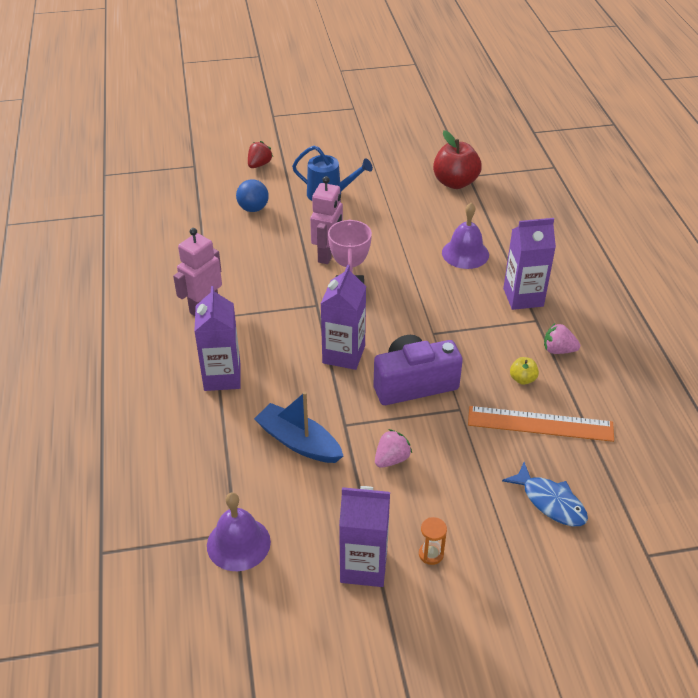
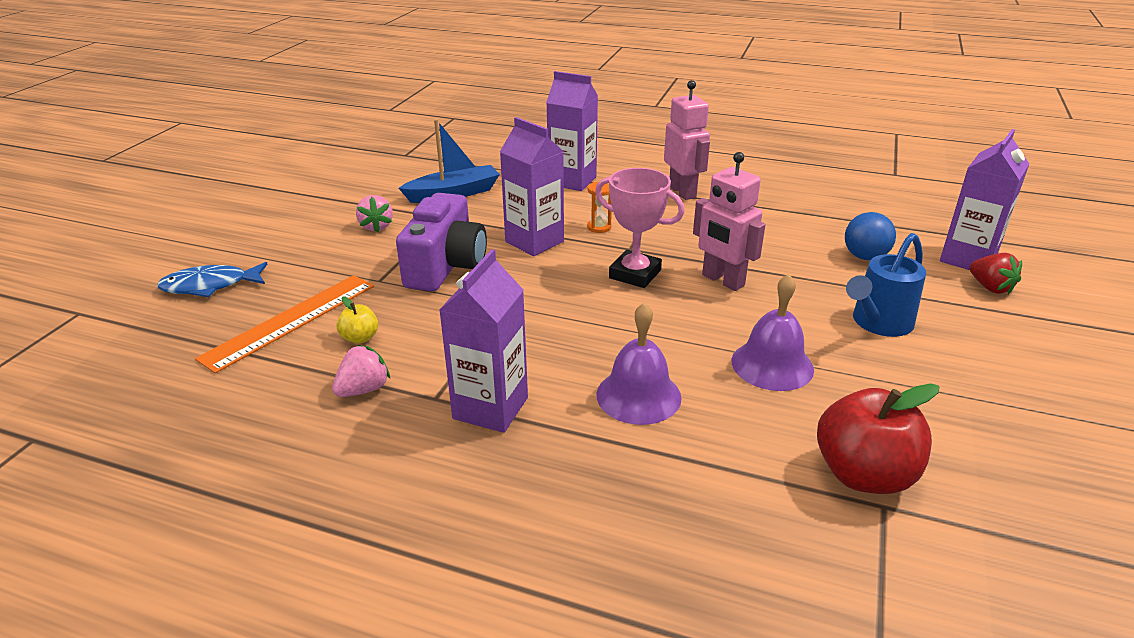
camera: 120 degrees right, 10 degrees down
(238, 543) = (394, 154): purple bell -> purple bell (772, 365)
(363, 566) = (304, 188): purple carton -> purple carton (968, 259)
(431, 554) = (268, 214): orange hourglass -> orange hourglass (599, 227)

